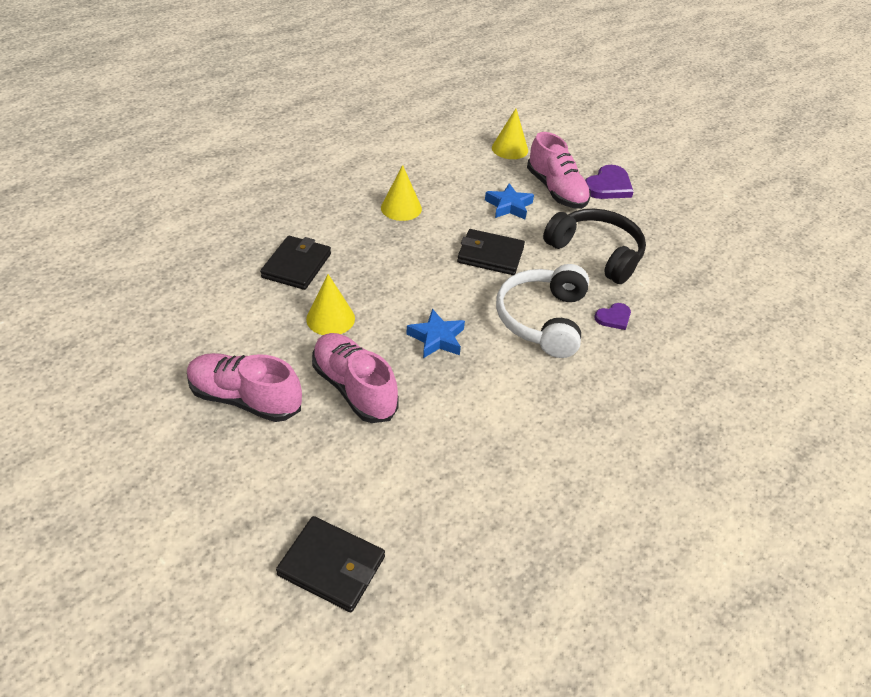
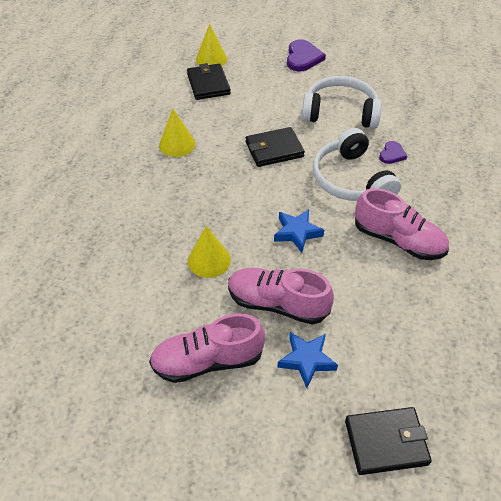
camera: 30 degrees left, 5 degrees up
(296, 265) = (142, 232): black wallet -> black wallet (208, 84)
(509, 206) = (252, 105): blue star -> blue star (306, 360)
(556, 190) = (272, 77): pink shoe -> pink shoe (398, 240)
(596, 253) = (340, 112): black headphones -> white headphones

